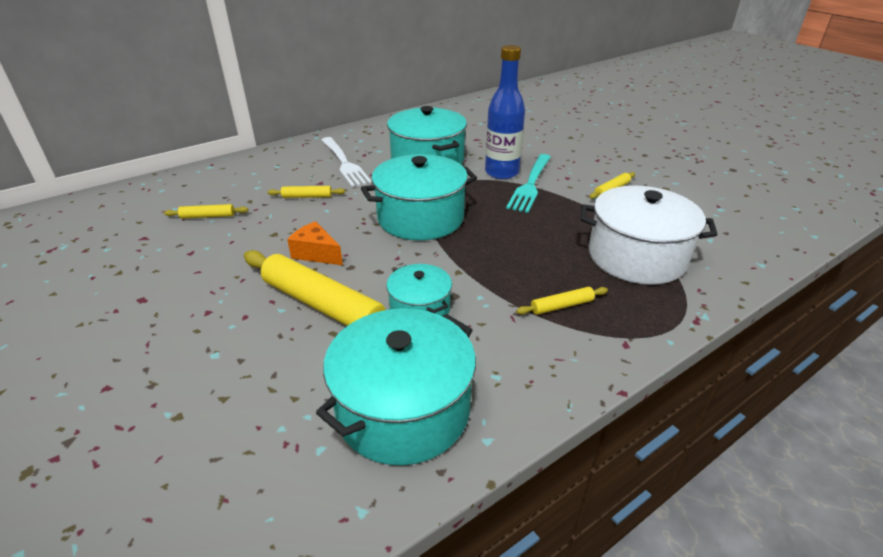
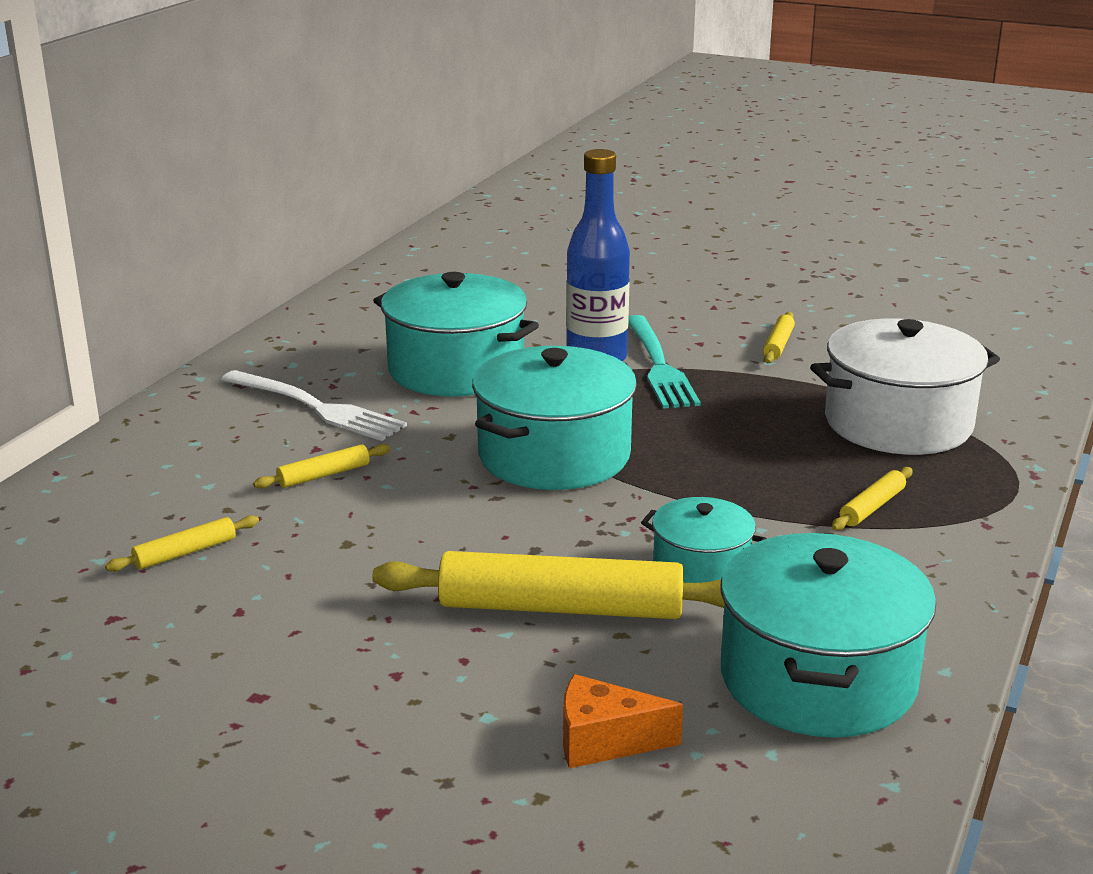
camera: 30 degrees left, 10 degrees down
(316, 254) = (457, 549): orange cheese -> orange cheese (604, 741)

